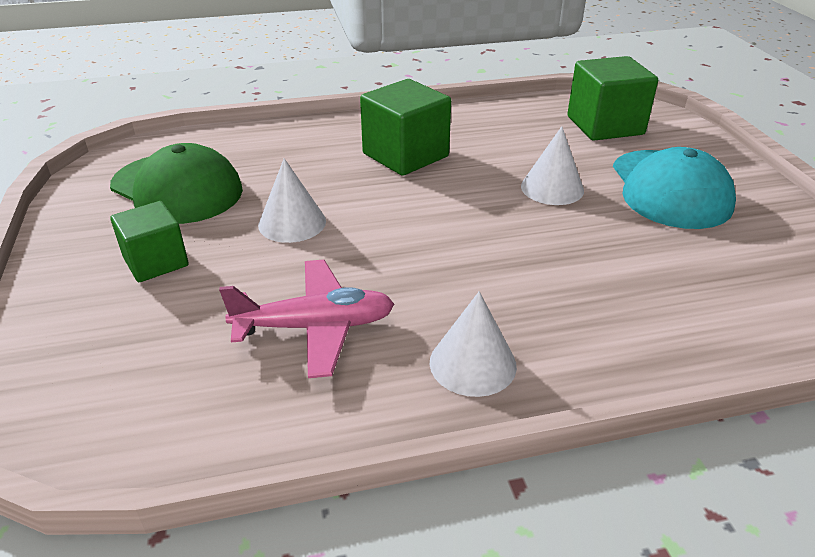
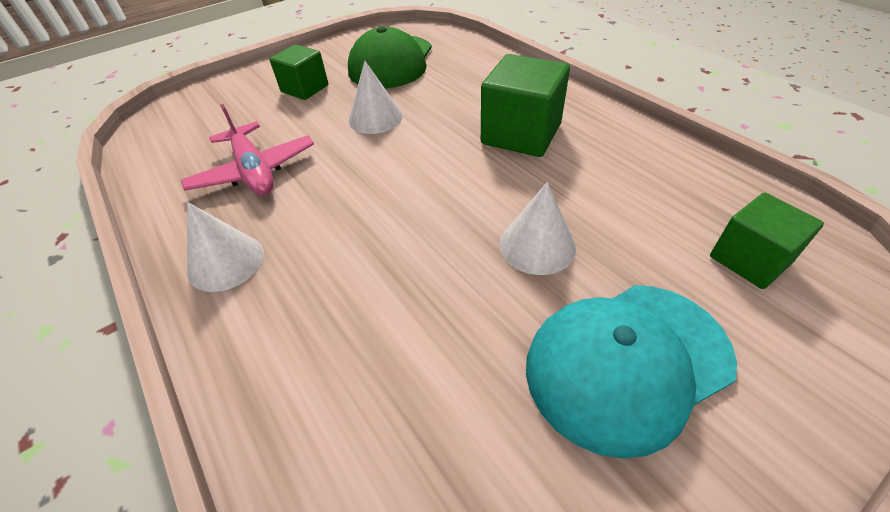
camera: 70 degrees right, 10 degrees up
(605, 125) = (749, 259): green cube -> green cube, size x0.65

